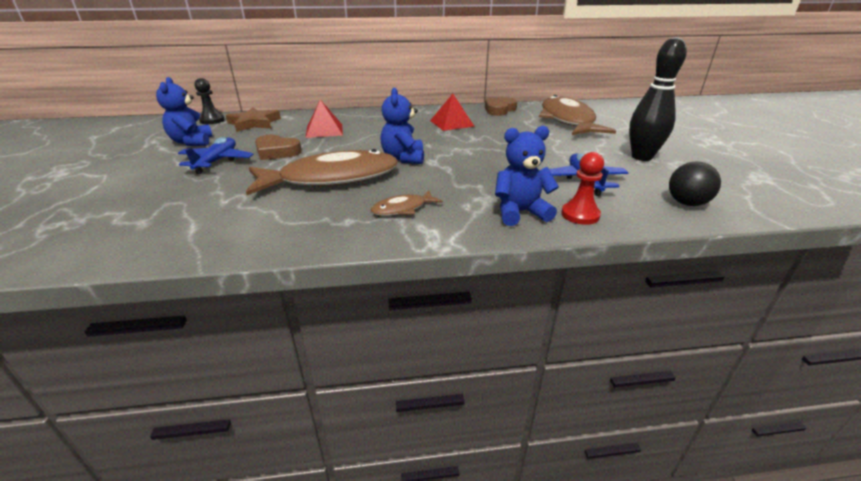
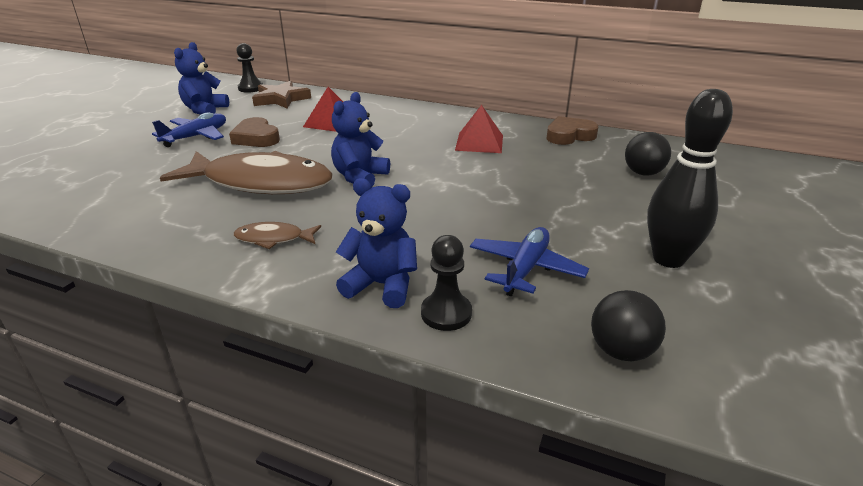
camera: 30 degrees right, 0 degrees up
(567, 121) = (643, 173): brown fish -> black ball
(580, 215) = (446, 313): red pawn -> black pawn

